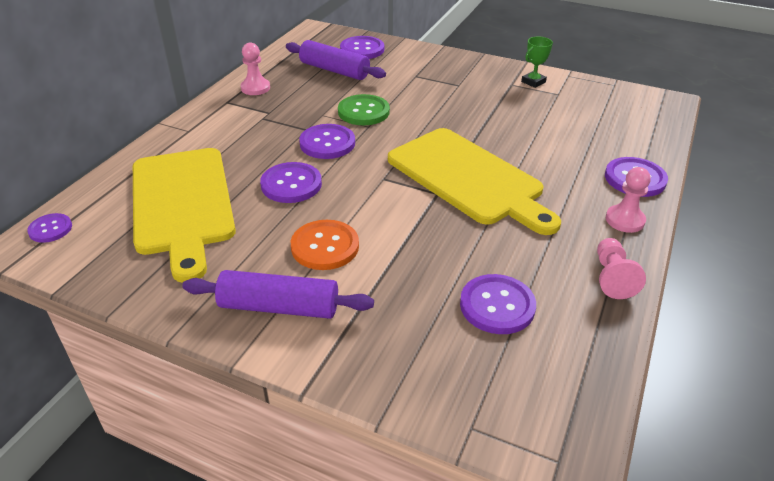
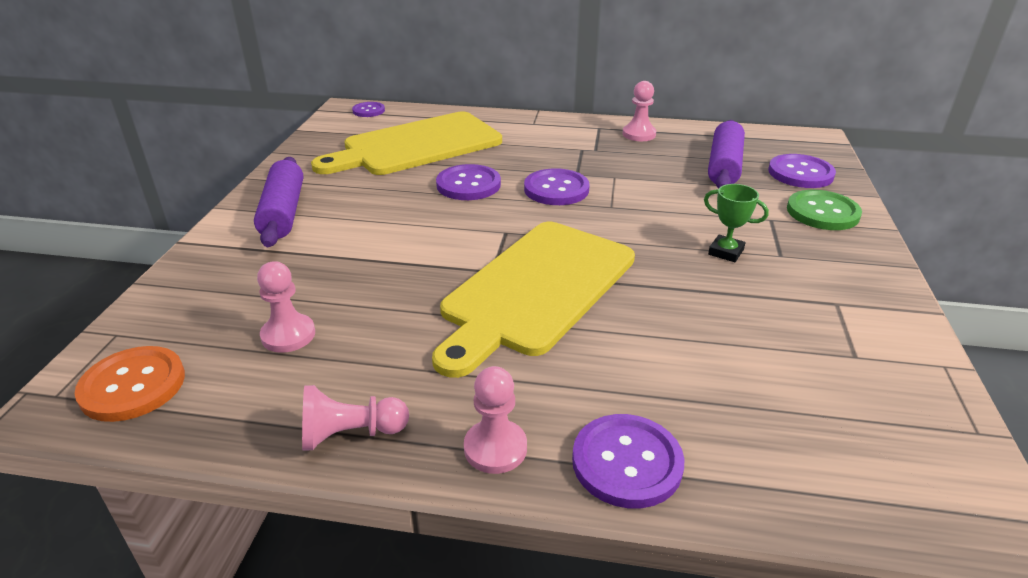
camera: 75 degrees right, 5 degrees down
(325, 246) = (372, 219): orange button -> orange button (133, 386)
(363, 112) = (641, 198): green button -> green button (822, 212)
(497, 306) = (288, 335): purple button -> pink pawn
(533, 82) = (870, 325): green trophy -> green trophy (725, 252)

